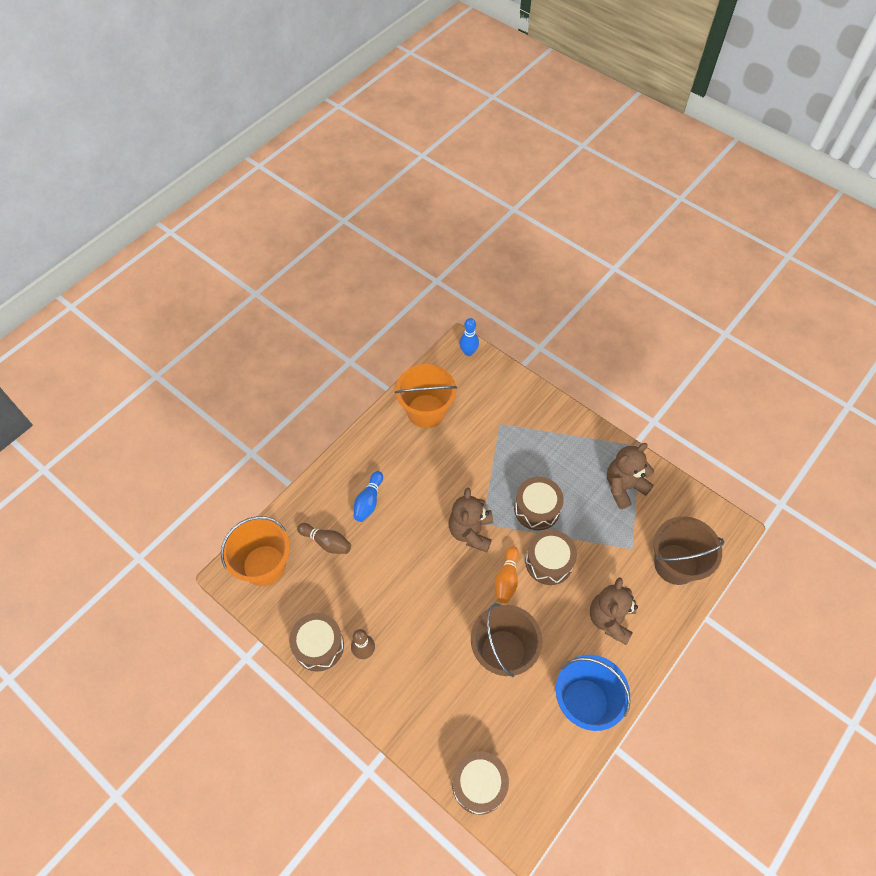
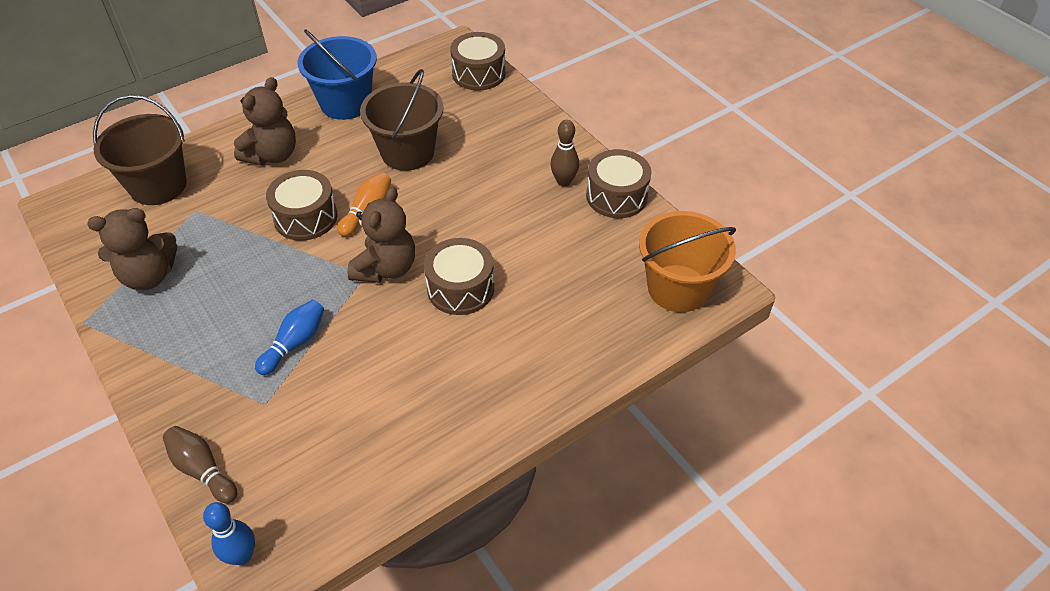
camera: 165 degrees left, 10 degrees down
(326, 542) = (587, 297): brown bowling pin -> brown bowling pin (202, 470)
(368, 501) = (514, 335): blue bowling pin -> blue bowling pin (295, 343)
(426, 411) = (373, 454): orange bucket -> none
(537, 509) = (283, 275): brown drum -> brown drum (460, 288)

